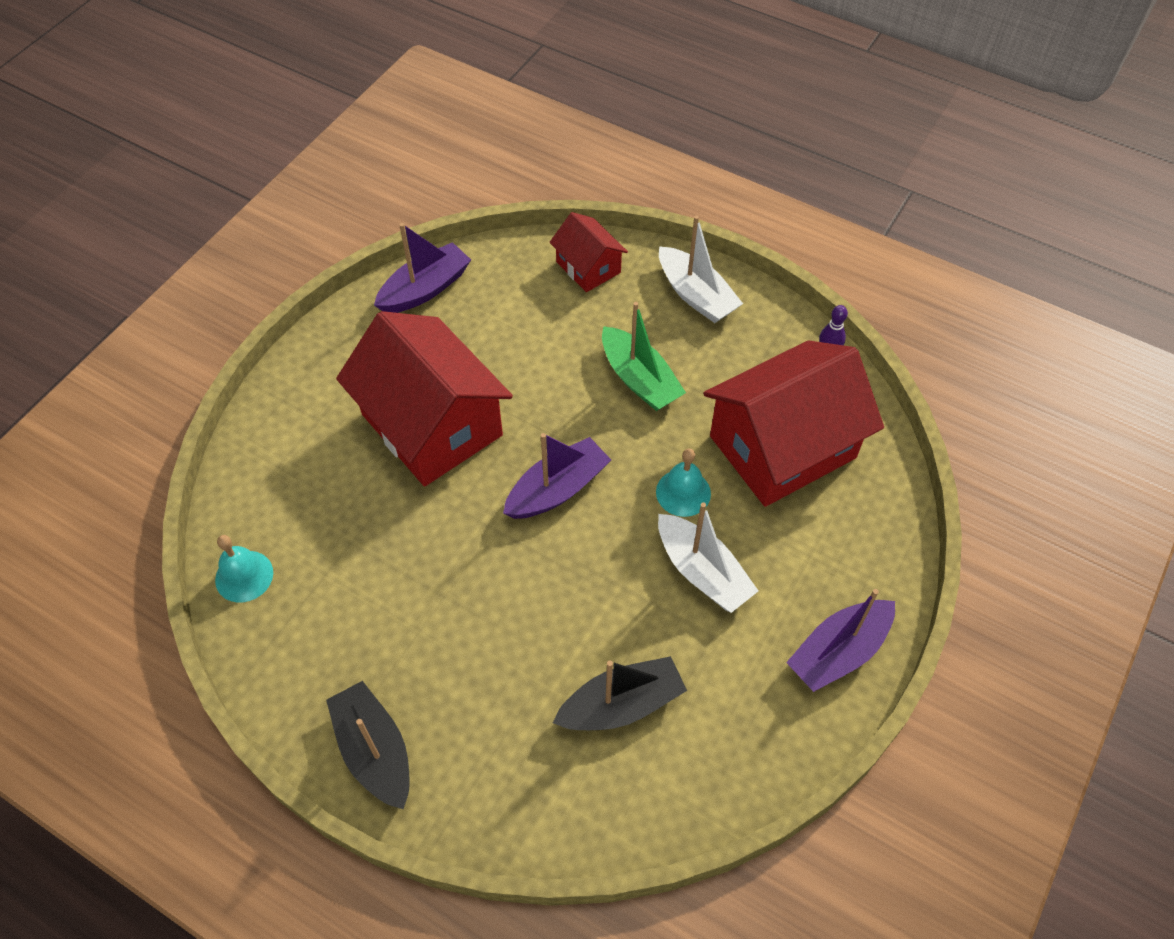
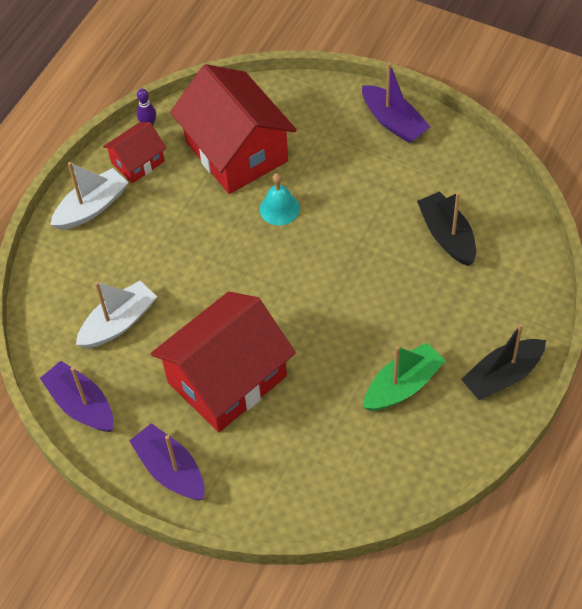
camera: 90 degrees left, 0 degrees up
(244, 576) = (378, 490): turquoise bell -> none
(557, 489) = (282, 286): purple boat -> purple boat (170, 470)
(588, 267) = (59, 283): red house -> red house (137, 162)
(639, 379) = (177, 241): green boat -> green boat (403, 385)
(702, 572) = (343, 195): white boat -> white boat (118, 323)

